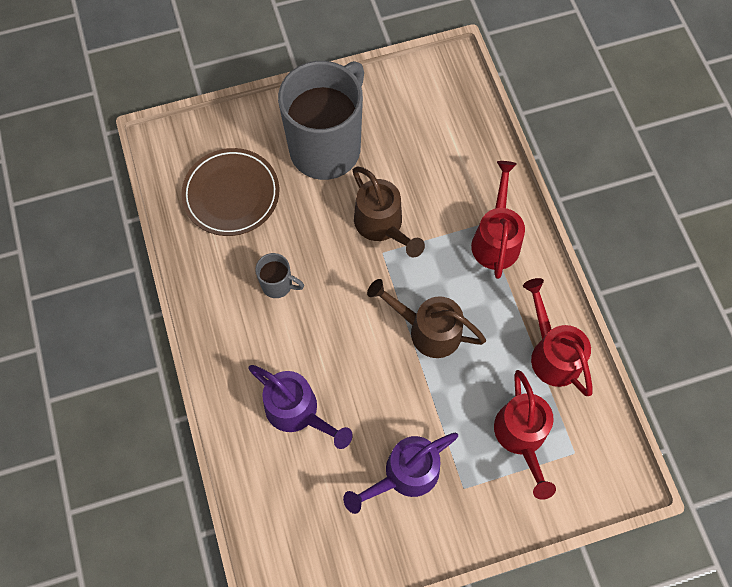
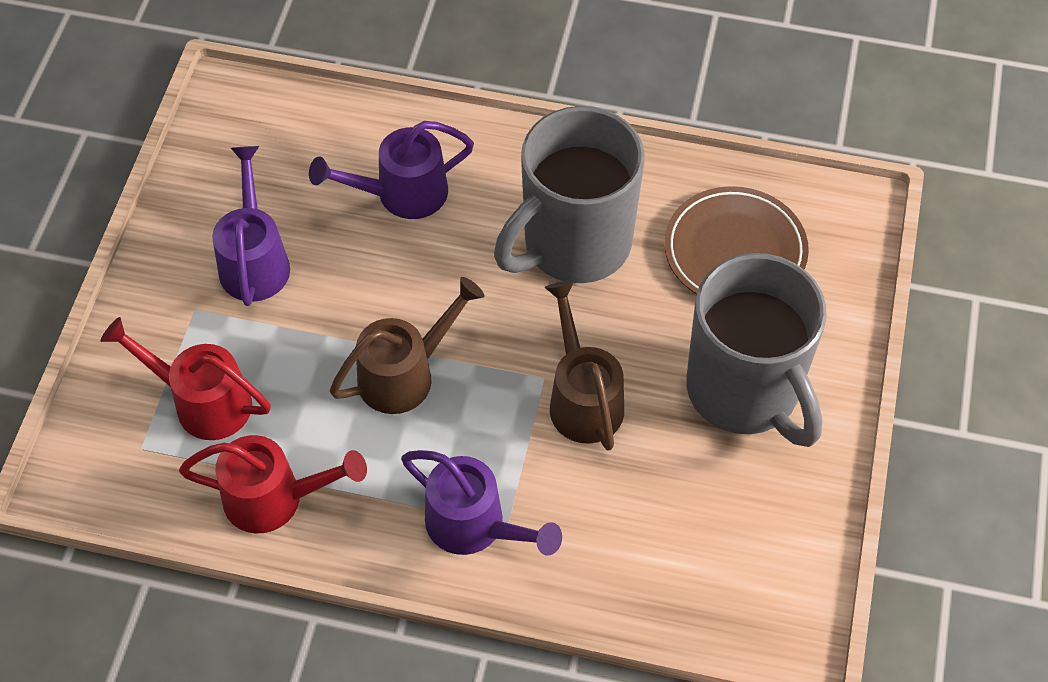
camera: 120 degrees right, 10 degrees down
(278, 285) = (574, 245): grey mug -> grey mug, size x2.45
(382, 226) = (583, 398): brown watering can -> brown watering can turned 75 degrees clockwise
(496, 239) = (475, 526): red watering can -> purple watering can

